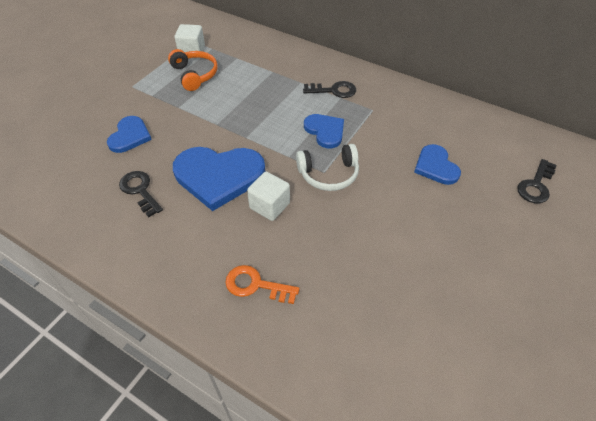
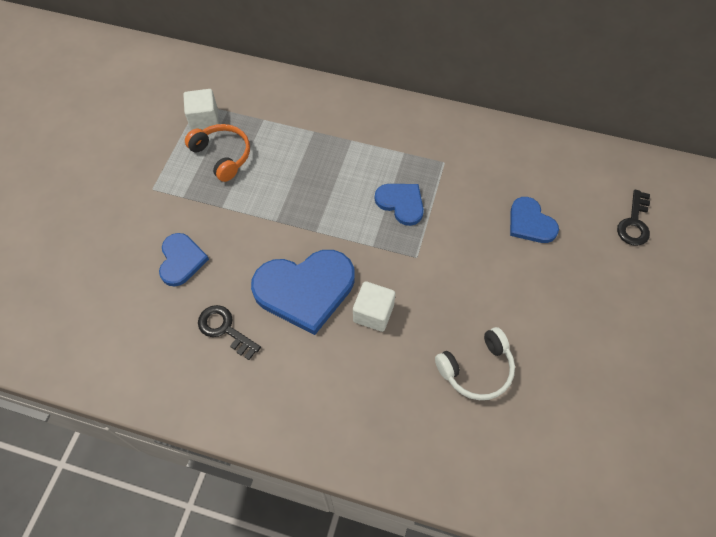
camera: 15 degrees left, 10 degrees up
(255, 285) = (391, 409): orange key -> none
(329, 174) = (422, 259): white headphones -> white headphones (476, 369)
(334, 90) = (393, 144): black key -> none

